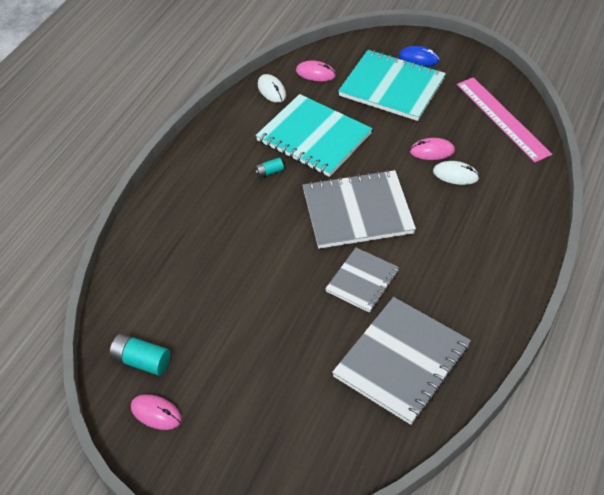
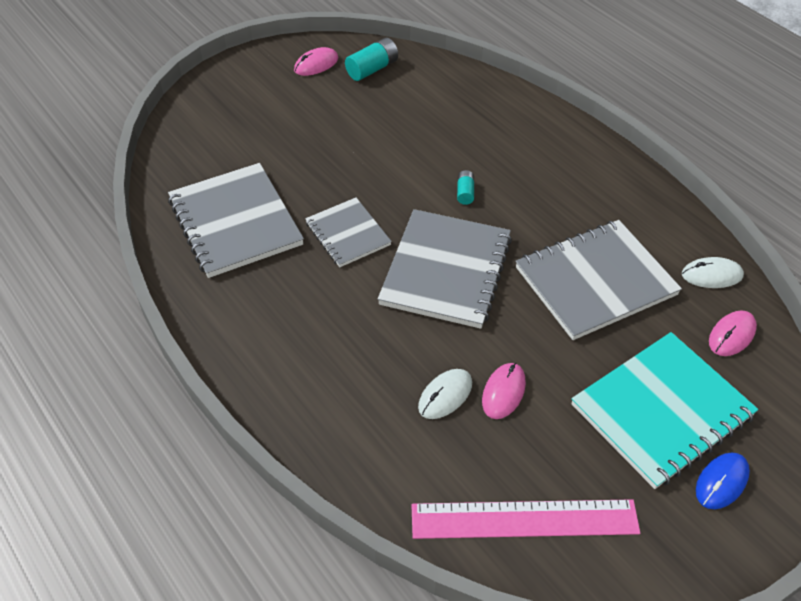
camera: 115 degrees right, 0 degrees up
(269, 172) = (555, 220): turquoise battery -> turquoise battery (465, 193)
(313, 137) = (595, 281): turquoise notebook -> grey notebook

